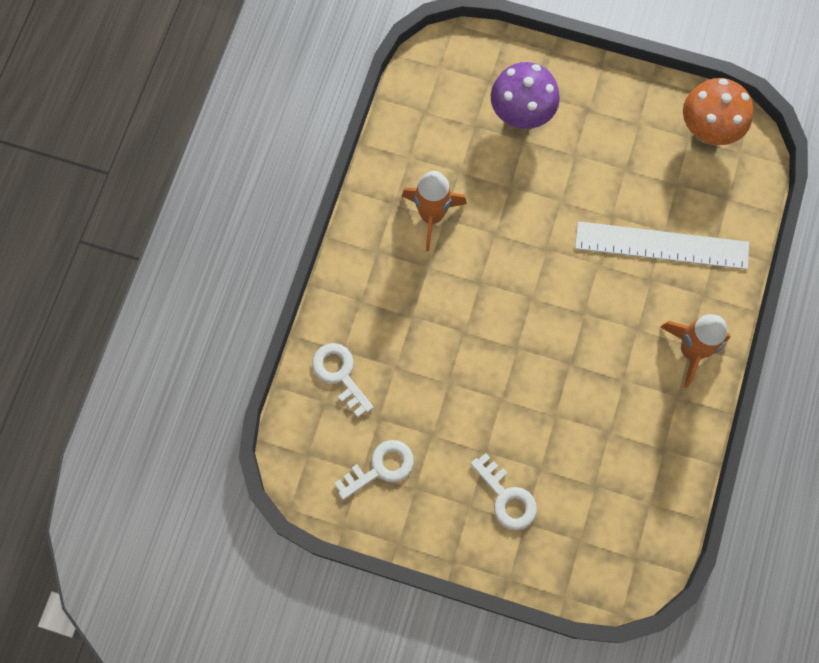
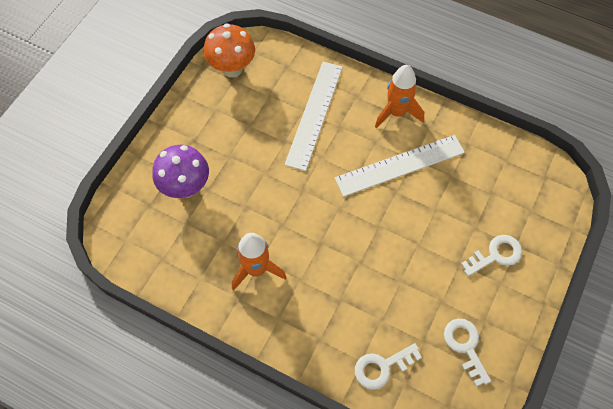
camera: 80 degrees left, 10 degrees down
(610, 364) = (400, 165): none -> white ruler

